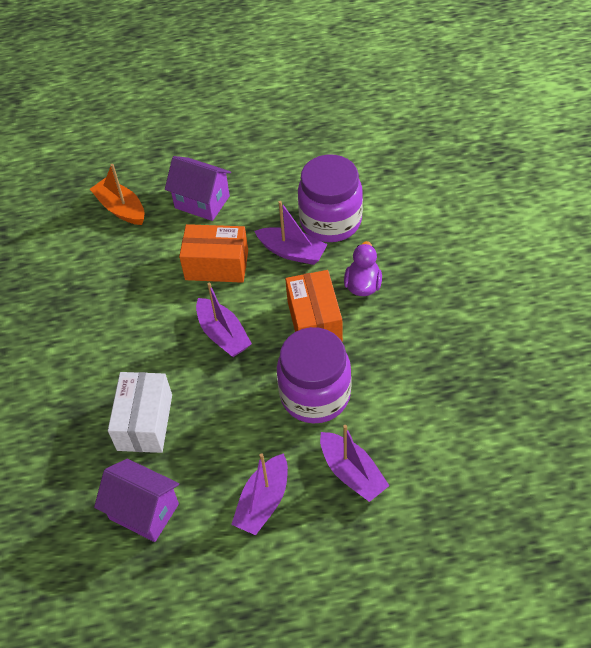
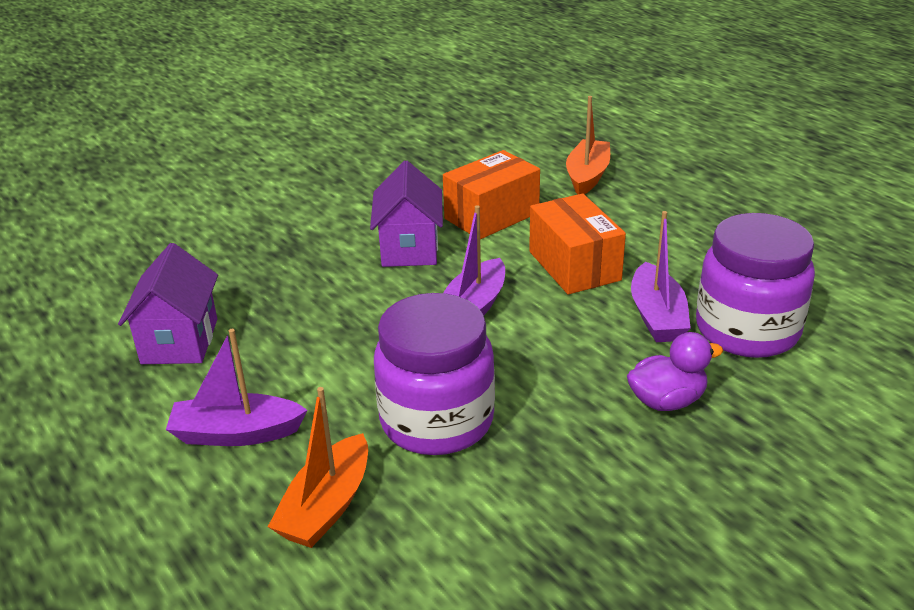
camera: 60 degrees right, 20 degrees down
(145, 422) = (304, 297): white box -> none
(202, 202) = (658, 222): purple house -> purple house (409, 248)
(314, 321) = (560, 376): orange box -> orange box (491, 216)
(352, 473) = (327, 506): purple boat -> orange boat

